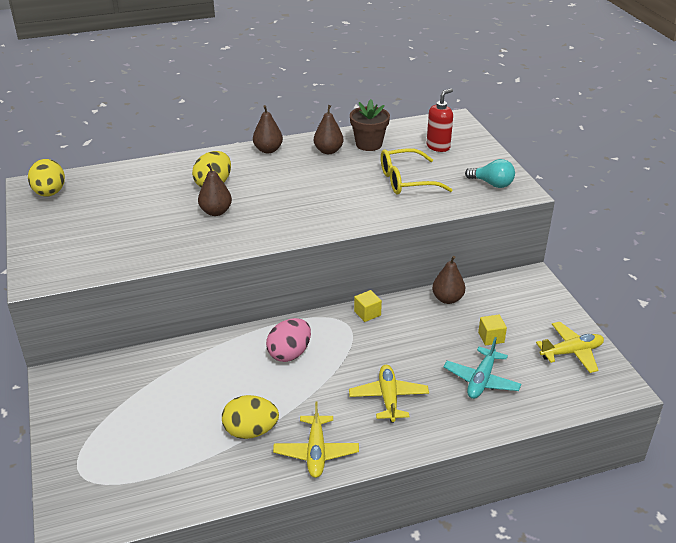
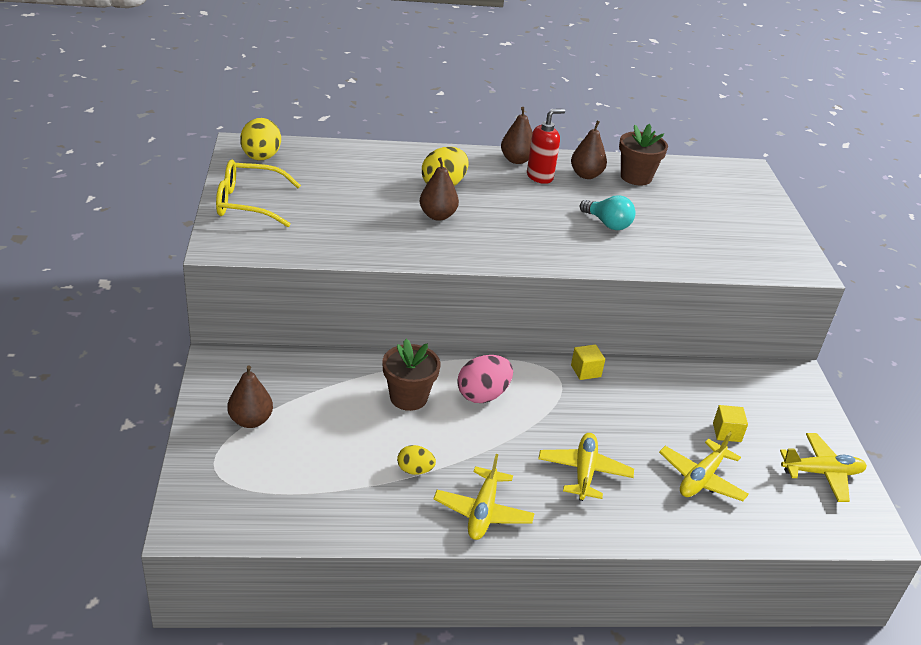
camera: 10 degrees right, 0 degrees up
(228, 370) = (408, 397): none -> brown flower pot
(250, 431) = (415, 470): yellow egg -> yellow egg, size x0.58
(406, 181) = (669, 227): yellow glasses -> yellow glasses (248, 203)
(438, 147) = (718, 196): red soap dispenser -> red soap dispenser (540, 177)
(447, 299) = (686, 376): brown pear -> brown pear (250, 420)
(481, 380) = (701, 478): turquoise plane -> yellow plane
(492, 184) = (772, 252): turquoise light bulb -> turquoise light bulb (607, 224)

